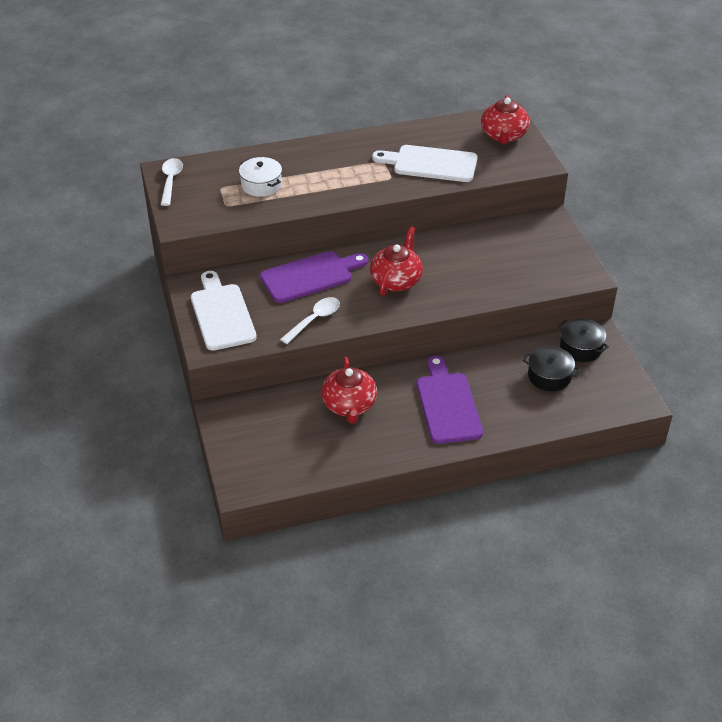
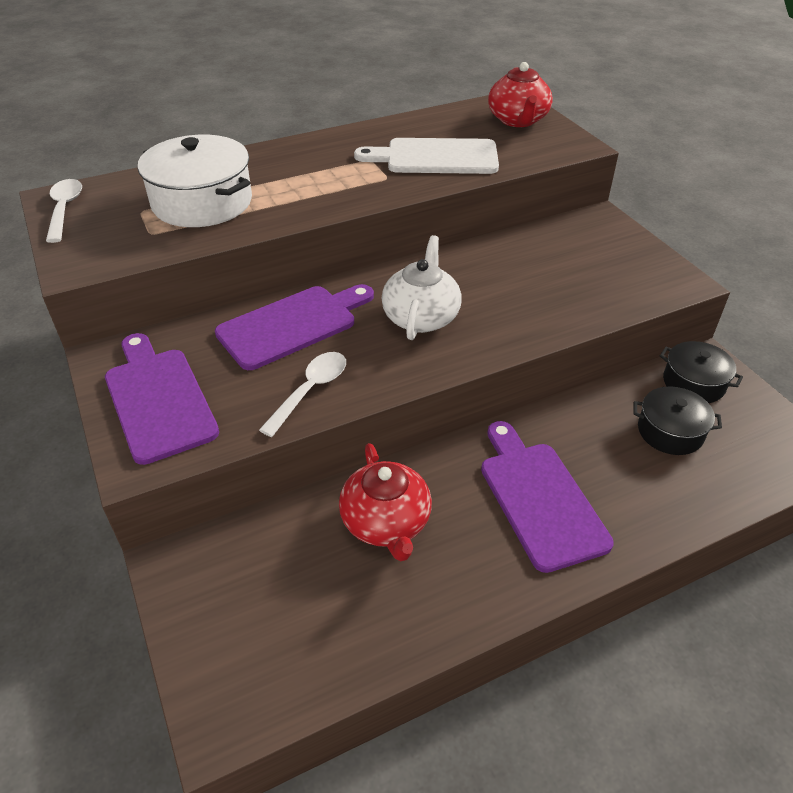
camera: 10 degrees left, 0 degrees up
(222, 314) = (158, 399): white cutting board -> purple cutting board
(261, 185) = (202, 202): white pot -> white pot, size x1.67
(396, 280) = (421, 317): red teapot -> white teapot

